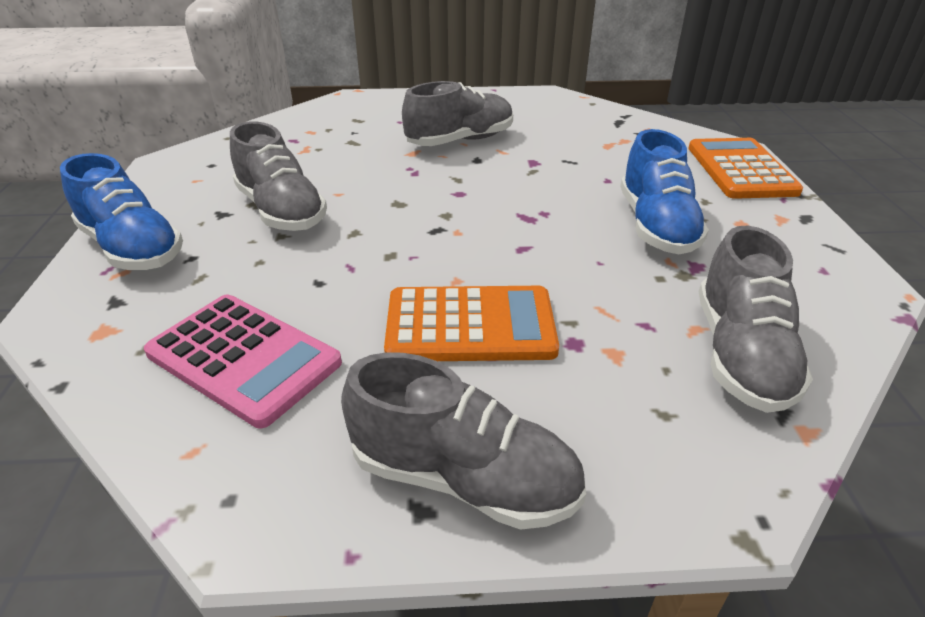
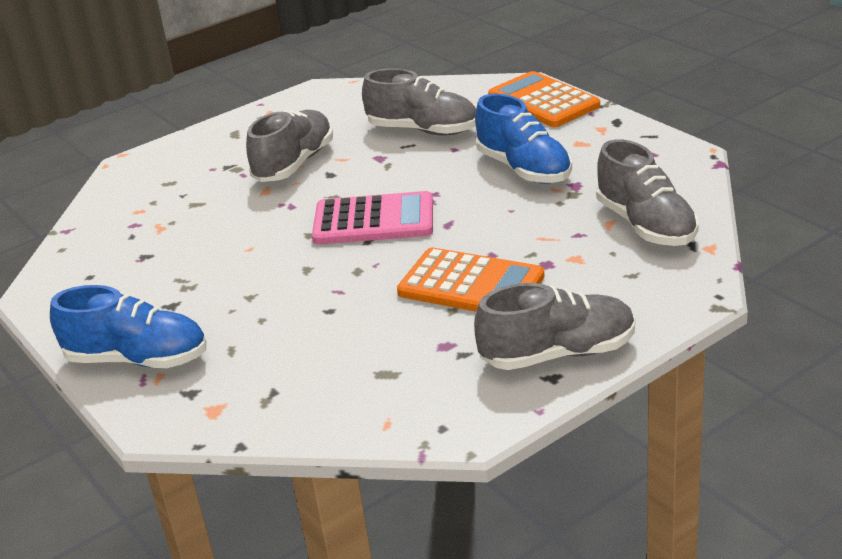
camera: 30 degrees left, 5 degrees down
(243, 358) = (345, 372): pink calculator -> pink calculator (374, 220)
(281, 211) = (221, 281): grey shoe -> grey shoe (423, 130)
(470, 325) = (471, 285): orange calculator -> orange calculator turned 60 degrees clockwise

